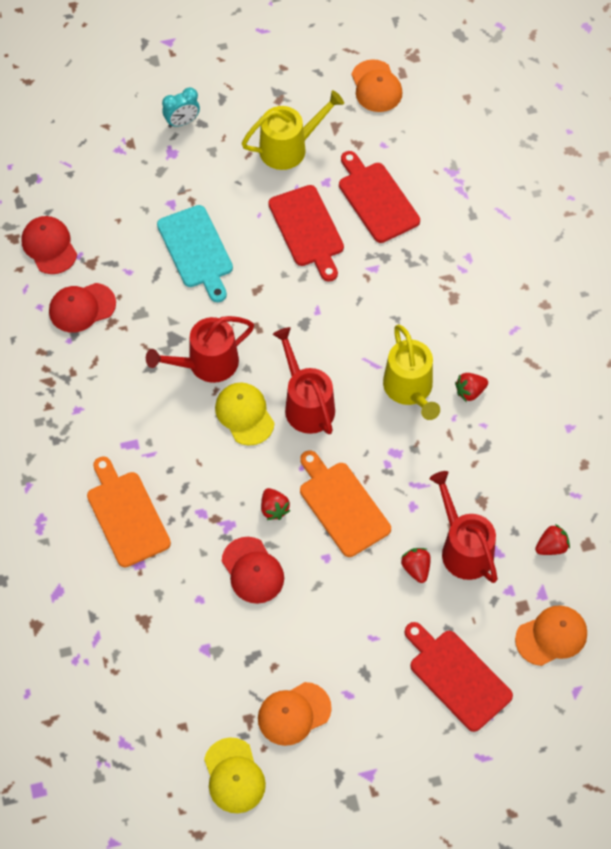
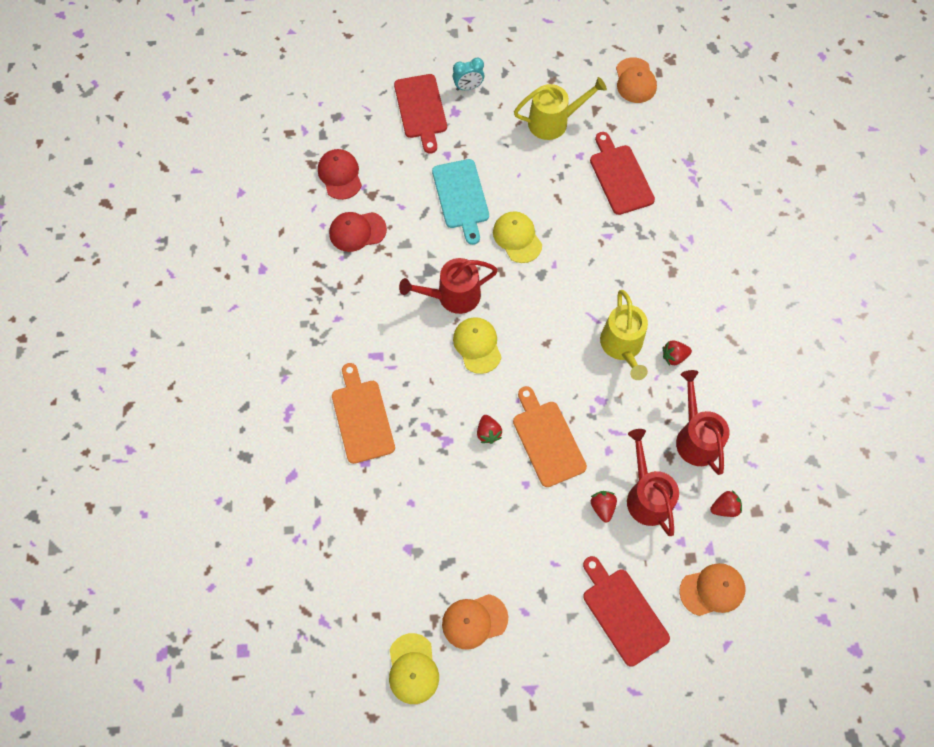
camera: 10 degrees right, 5 degrees up
(252, 570) = (460, 485): red cap -> none
(269, 287) = (517, 238): none -> yellow cap
(306, 404) = (531, 345): red watering can -> red watering can (696, 438)
(307, 229) = (557, 194): red cutting board -> red cutting board (421, 109)

